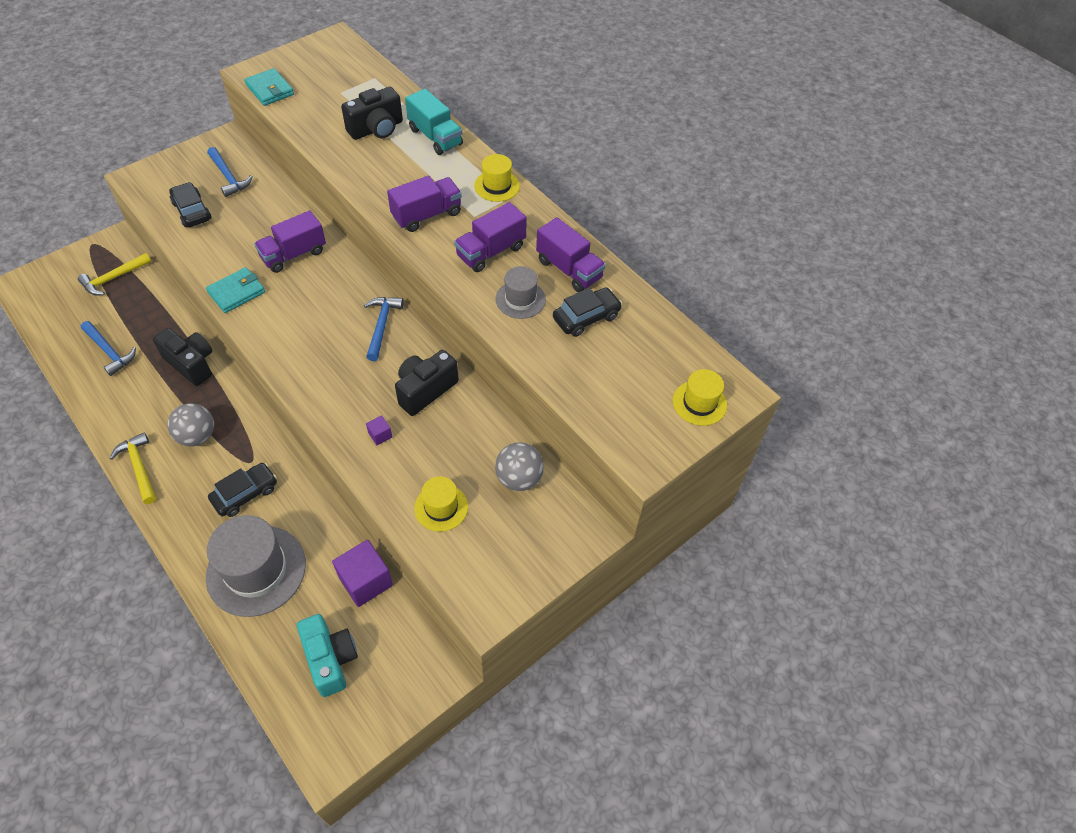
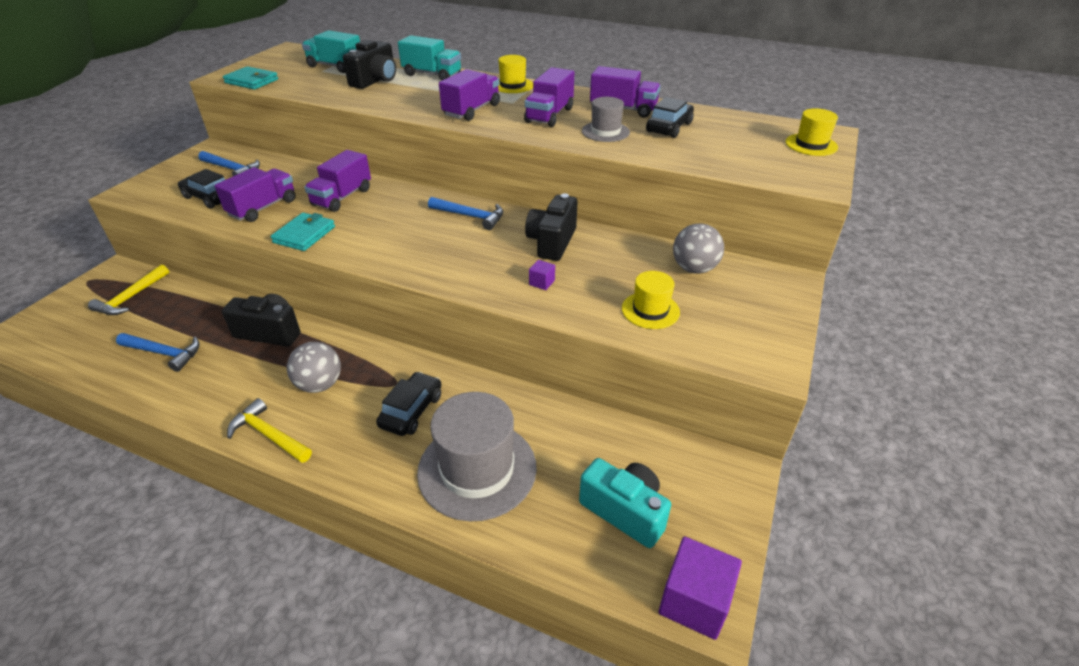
camera: 25 degrees left, 15 degrees down
(224, 243) = (263, 208): none -> purple truck
(357, 89) = (335, 66): none -> turquoise truck
(365, 581) = (598, 430): purple cube -> purple cube (694, 601)
(381, 326) = (470, 216): blue hammer -> blue hammer turned 135 degrees clockwise

